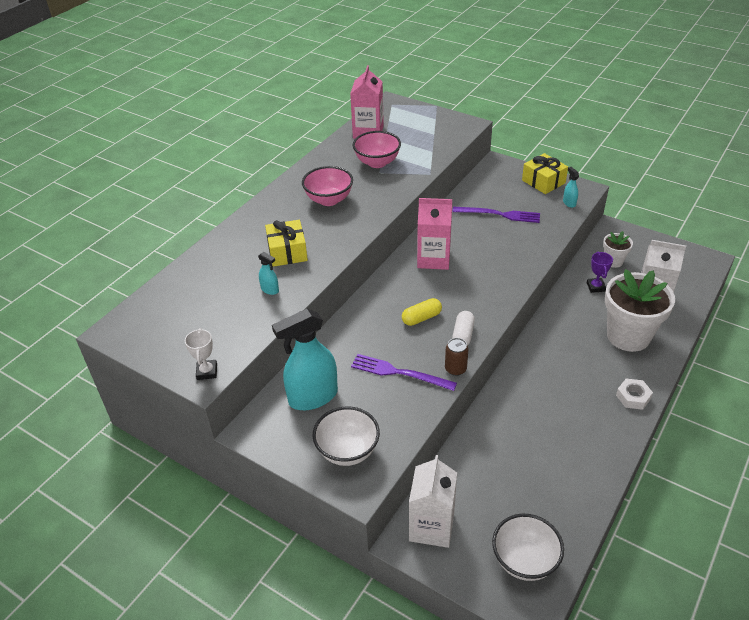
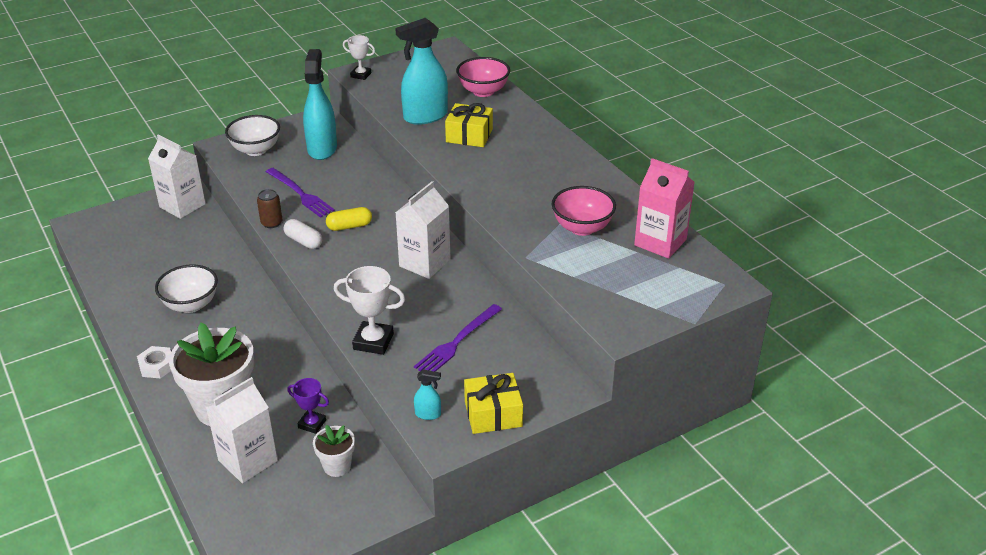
camera: 115 degrees right, 5 degrees down
(270, 290) = (425, 116): turquoise spray bottle -> turquoise spray bottle, size x2.34
(329, 200) = (534, 177): pink bowl -> pink bowl (483, 91)
(399, 373) = (300, 194): purple fork -> purple fork turned 90 degrees clockwise
(421, 318) = (349, 226): yellow capsule -> yellow capsule turned 75 degrees clockwise
(433, 259) = (424, 263): pink carton -> white carton
(524, 560) = (109, 235): white bowl -> white bowl (191, 305)
(534, 248) = (373, 341): none -> white trophy

